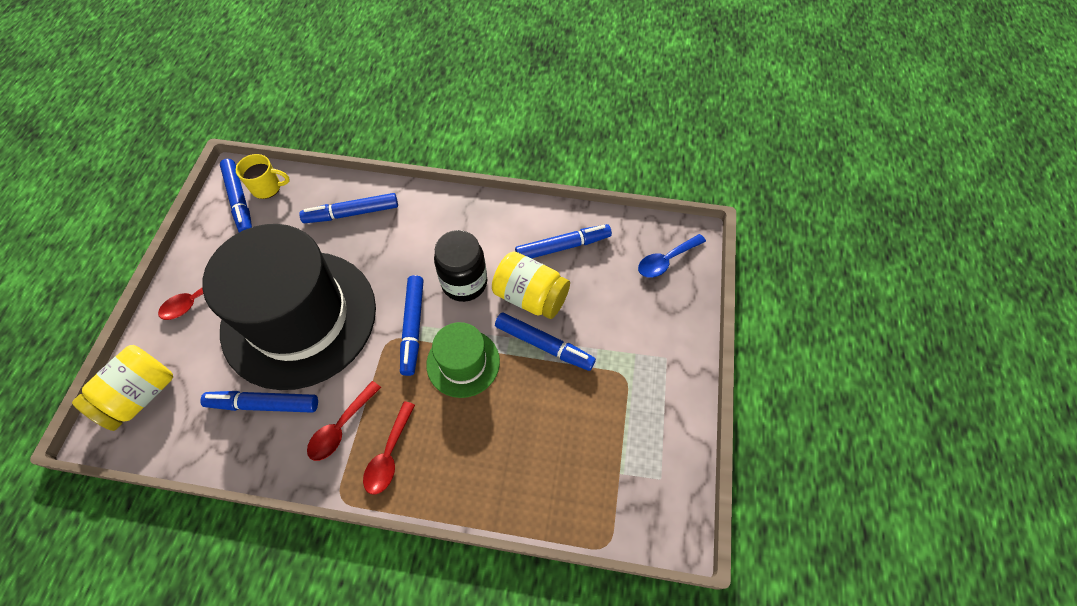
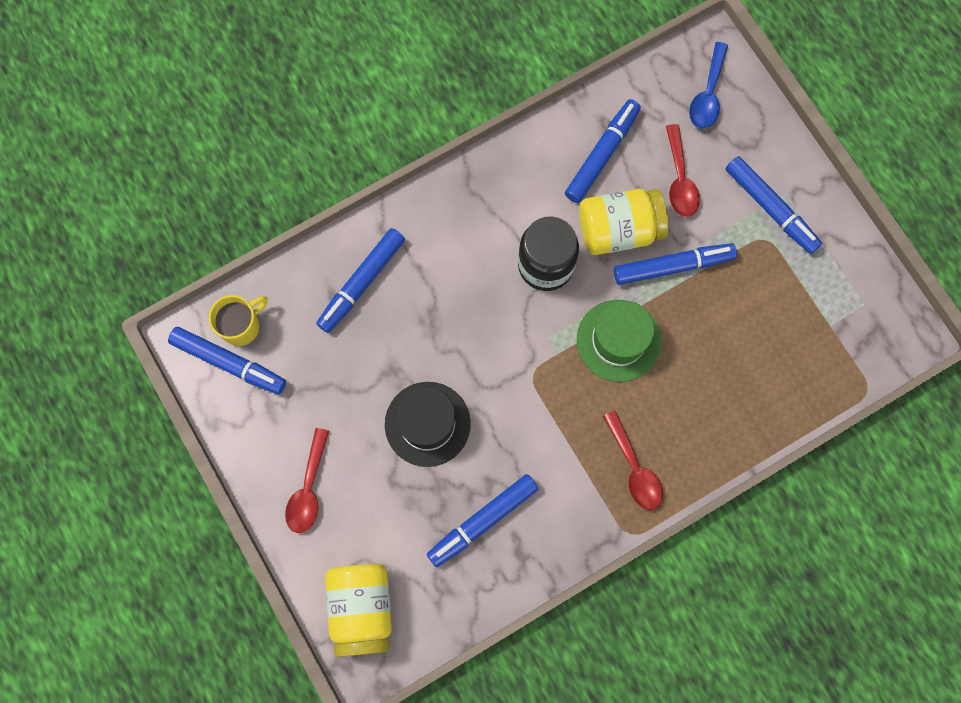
camera: 40 degrees left, 15 degrees up
(299, 318) = (427, 424): black hat -> black hat, size x0.46
(341, 427) = (571, 482): red spoon -> red spoon (680, 179)
(413, 327) = (542, 346): blue marker -> blue marker (770, 208)

